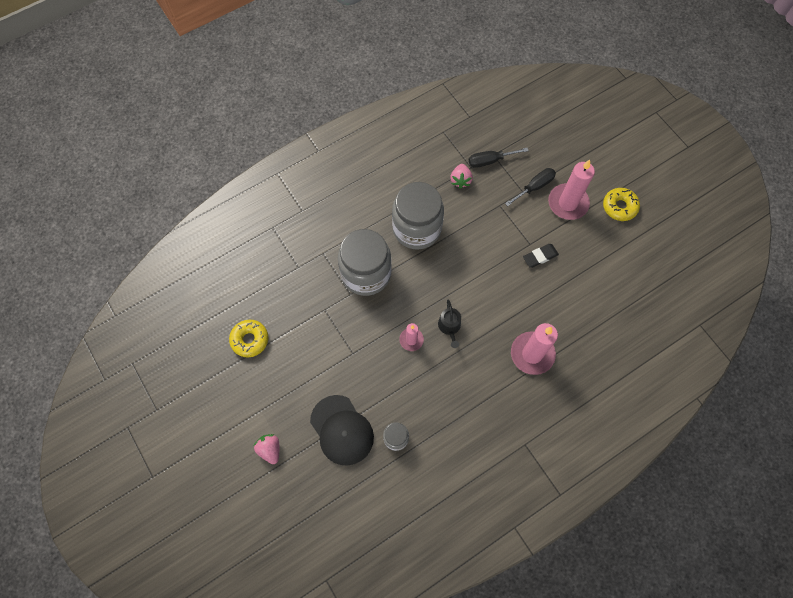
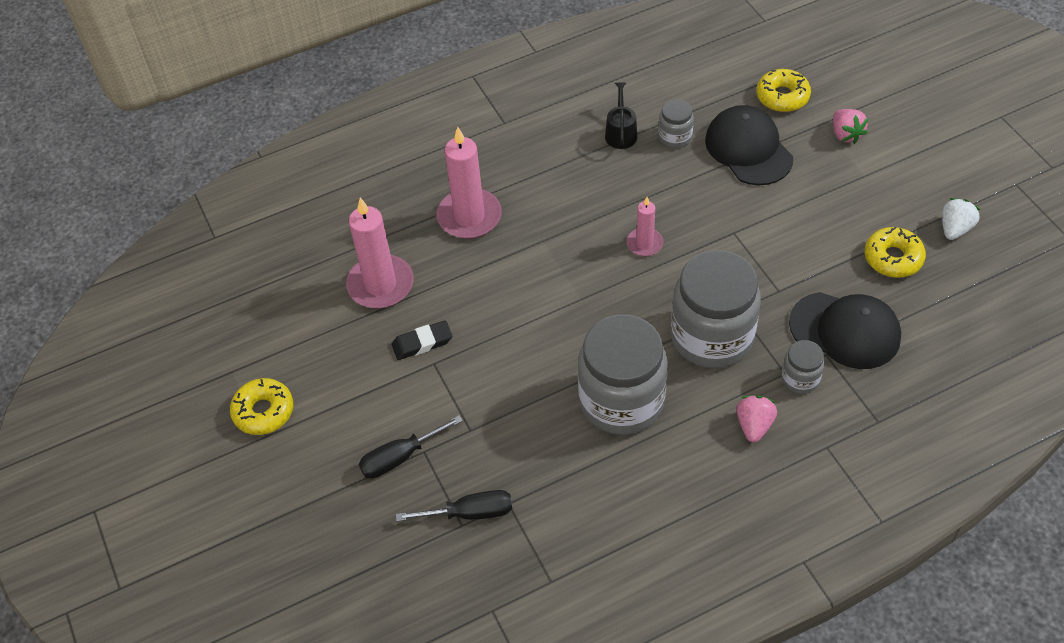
camera: 170 degrees left, 15 degrees down
(206, 367) = (955, 229): none -> white strawberry
(285, 284) = (845, 330): none -> black cap
(314, 250) = (800, 379): none -> grey jar
(315, 487) = (782, 97): none -> yellow donut
(449, 327) = (585, 256): black watering can -> black watering can (621, 133)
(460, 180) = (532, 480): pink strawberry -> pink strawberry (754, 425)
(568, 203) = (350, 424): pink candle -> pink candle (380, 284)

